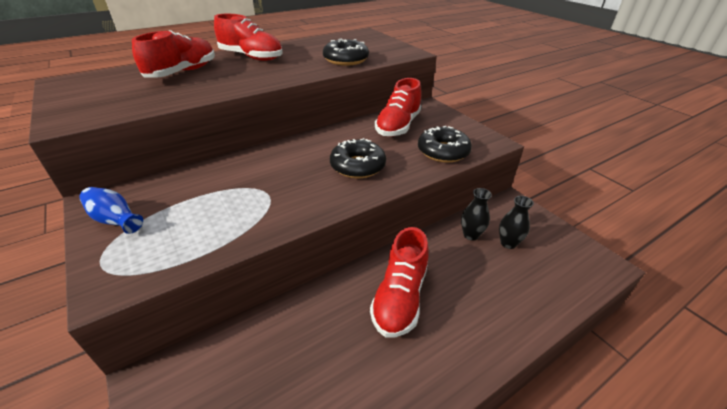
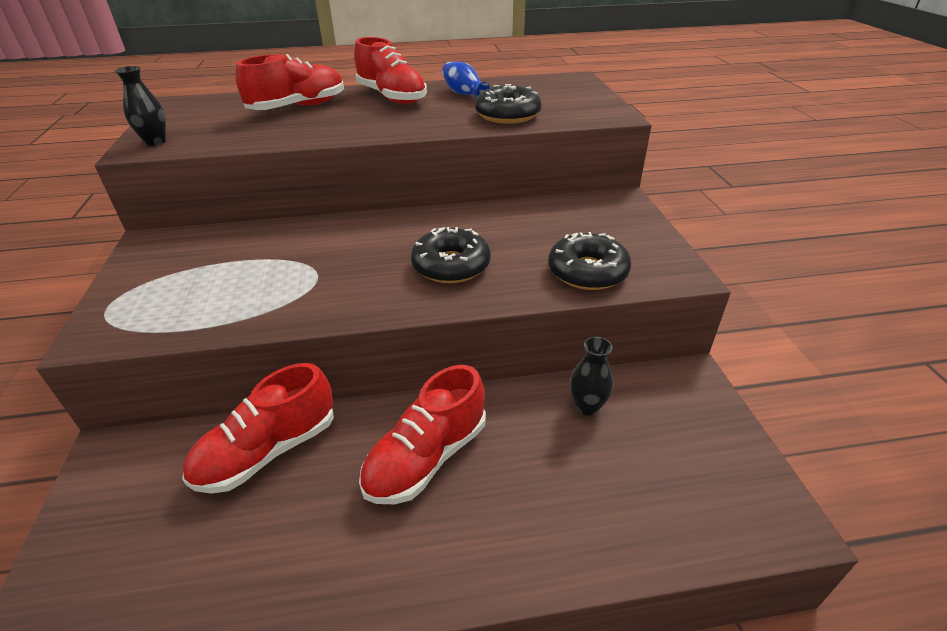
camera: 25 degrees right, 0 degrees up
(115, 220) = (150, 267): blue vase -> blue vase (464, 94)
(398, 126) = (551, 221): red shoe -> red shoe (268, 451)
(508, 243) = (637, 436): black vase -> black vase (155, 141)

